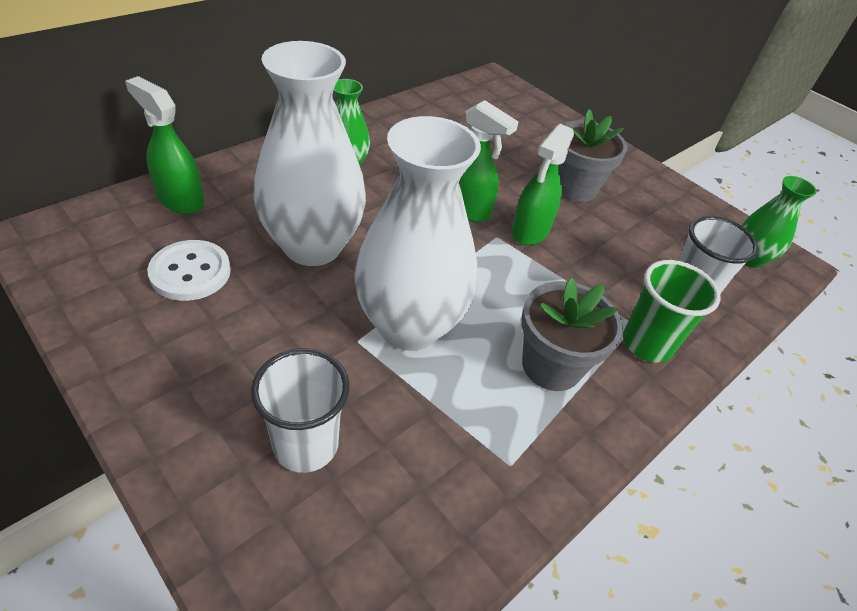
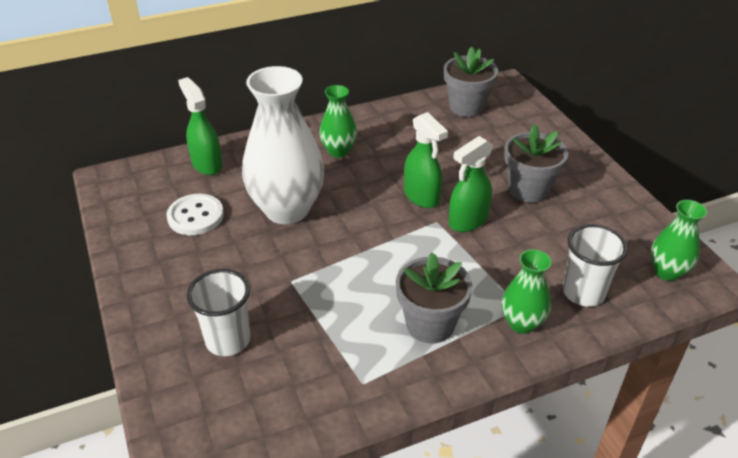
camera: 25 degrees right, 5 degrees down
(409, 326) = (333, 277): white vase -> none
(466, 104) = (466, 107): none -> grey flower pot
(647, 344) = (521, 323): green cup -> green vase

